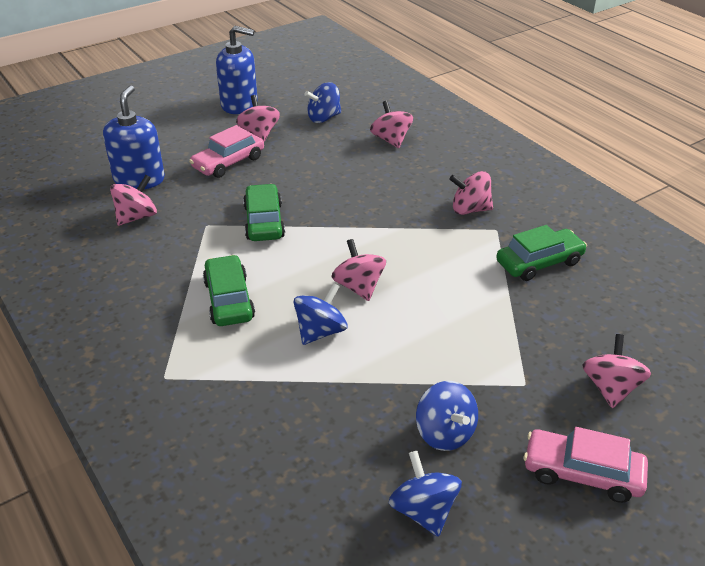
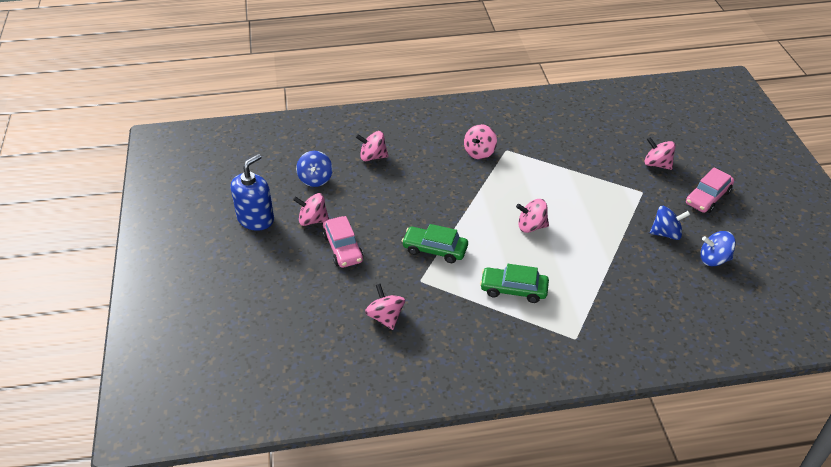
camera: 65 degrees left, 5 degrees up
(139, 179) = (332, 305): blue soap dispenser -> none
(320, 331) = (565, 256): blue spinning top -> none
(539, 262) = (547, 146): green car -> none

